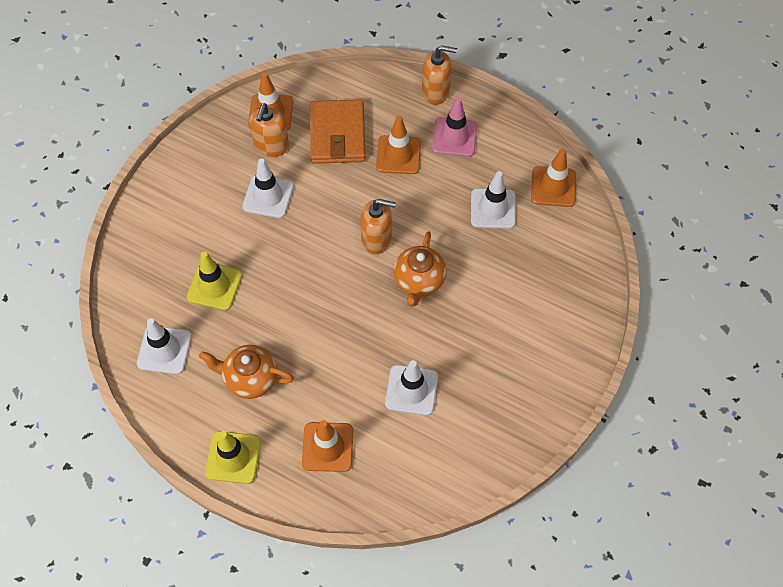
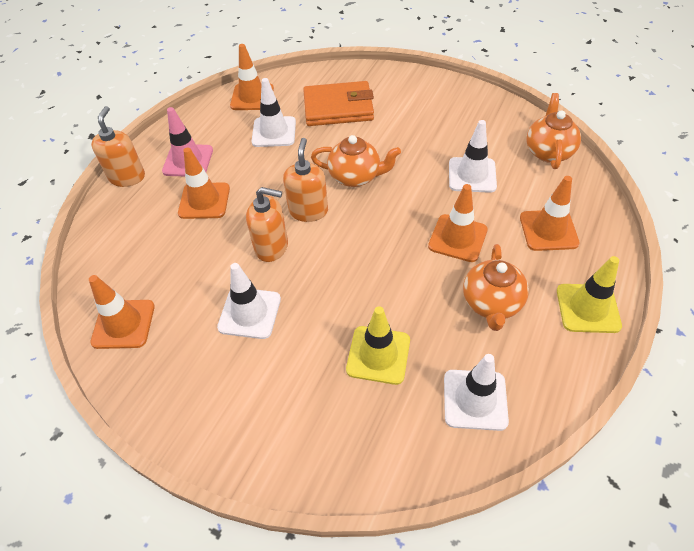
camera: 90 degrees left, 10 degrees down
(271, 146) = (175, 318): orange soap dispenser -> orange soap dispenser (272, 247)
(327, 363) = (457, 238): none -> orange traffic cone
(337, 135) = (169, 254): orange wallet -> orange wallet (338, 108)
(441, 476) = (548, 152): none -> orange teapot

